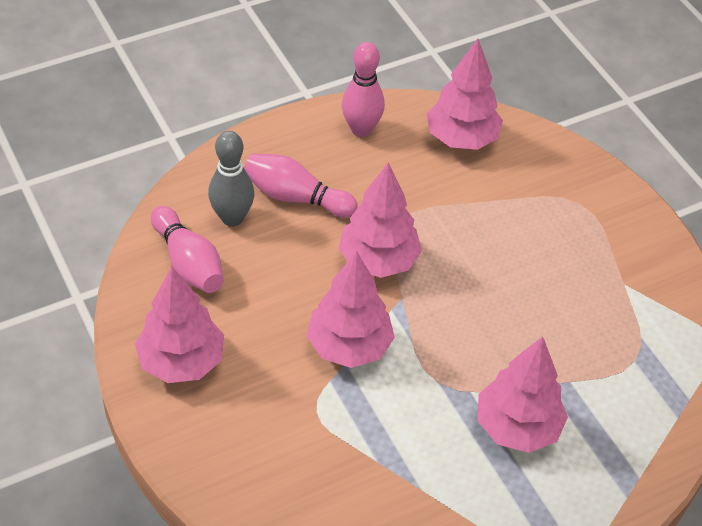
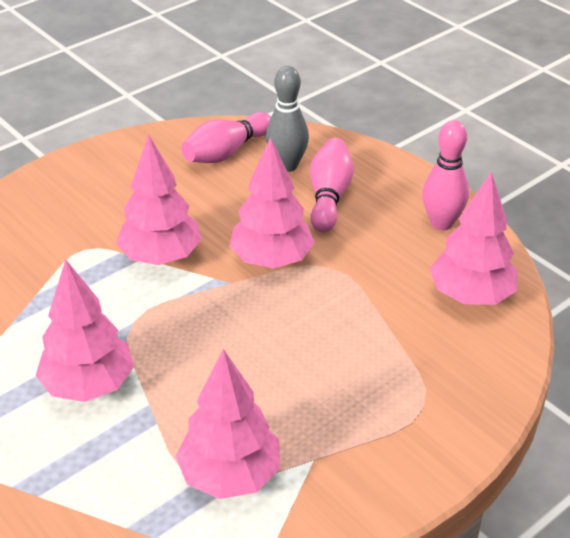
camera: 80 degrees right, 10 degrees down
(182, 361) = (121, 168): pink tree -> pink tree (230, 475)

